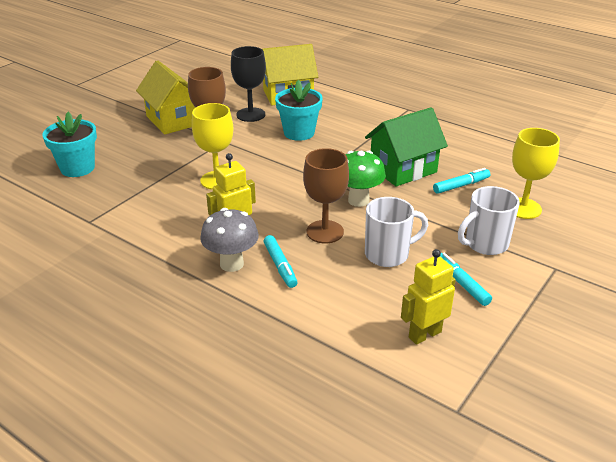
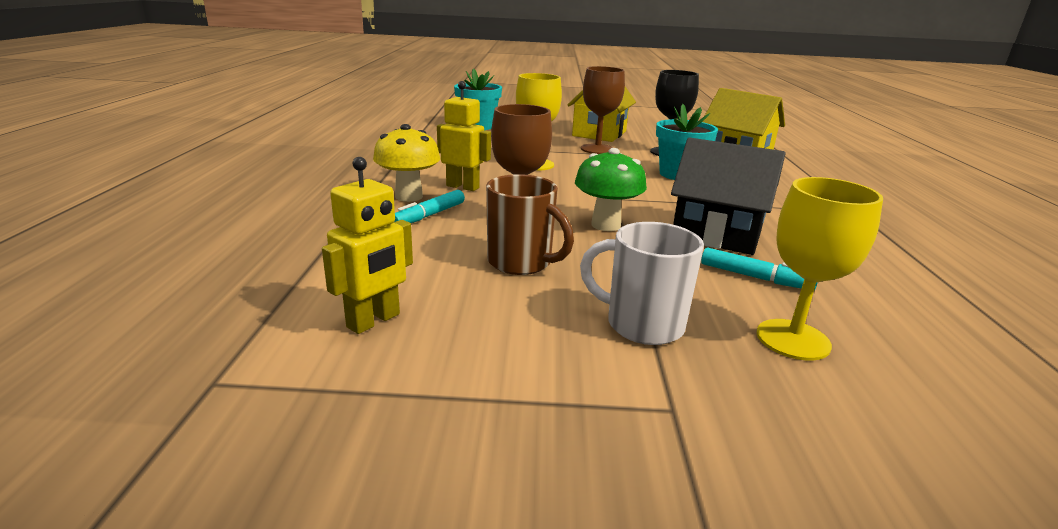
camera: 55 degrees right, 10 degrees down
(231, 264) = (409, 196): grey mushroom -> yellow mushroom
(388, 254) = (521, 263): white mug -> brown mug
(403, 169) = (716, 234): green house -> black house
(424, 334) = (374, 321): yellow robot -> yellow robot turned 105 degrees clockwise
(461, 283) = (519, 325): turquoise marker -> none

